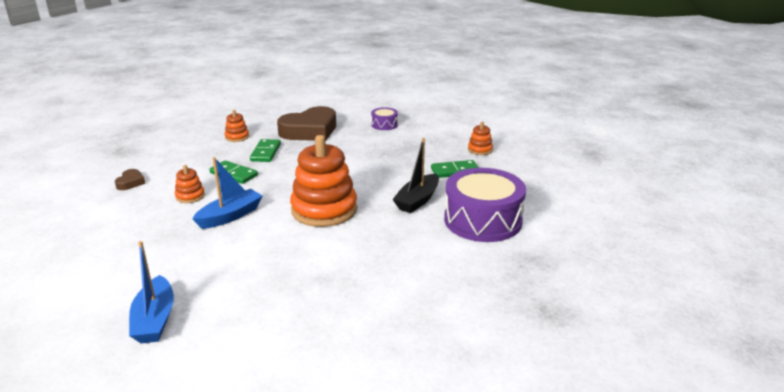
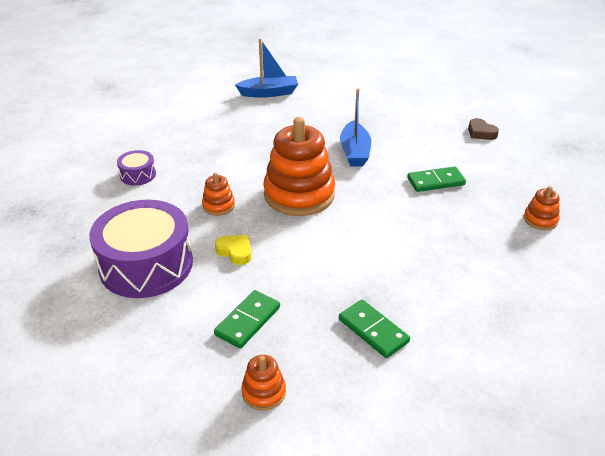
camera: 135 degrees right, 10 degrees up
(155, 320) = (269, 93): blue boat -> blue boat turned 135 degrees clockwise
(190, 196) = (416, 148): orange stacking toy -> orange stacking toy (218, 206)
(266, 152) = (470, 219): green domino -> green domino (373, 331)
(310, 131) = (506, 280): brown heart -> none
(384, 125) = (458, 359): purple drum -> purple drum (138, 175)
(417, 200) = (235, 252): black boat -> yellow heart

